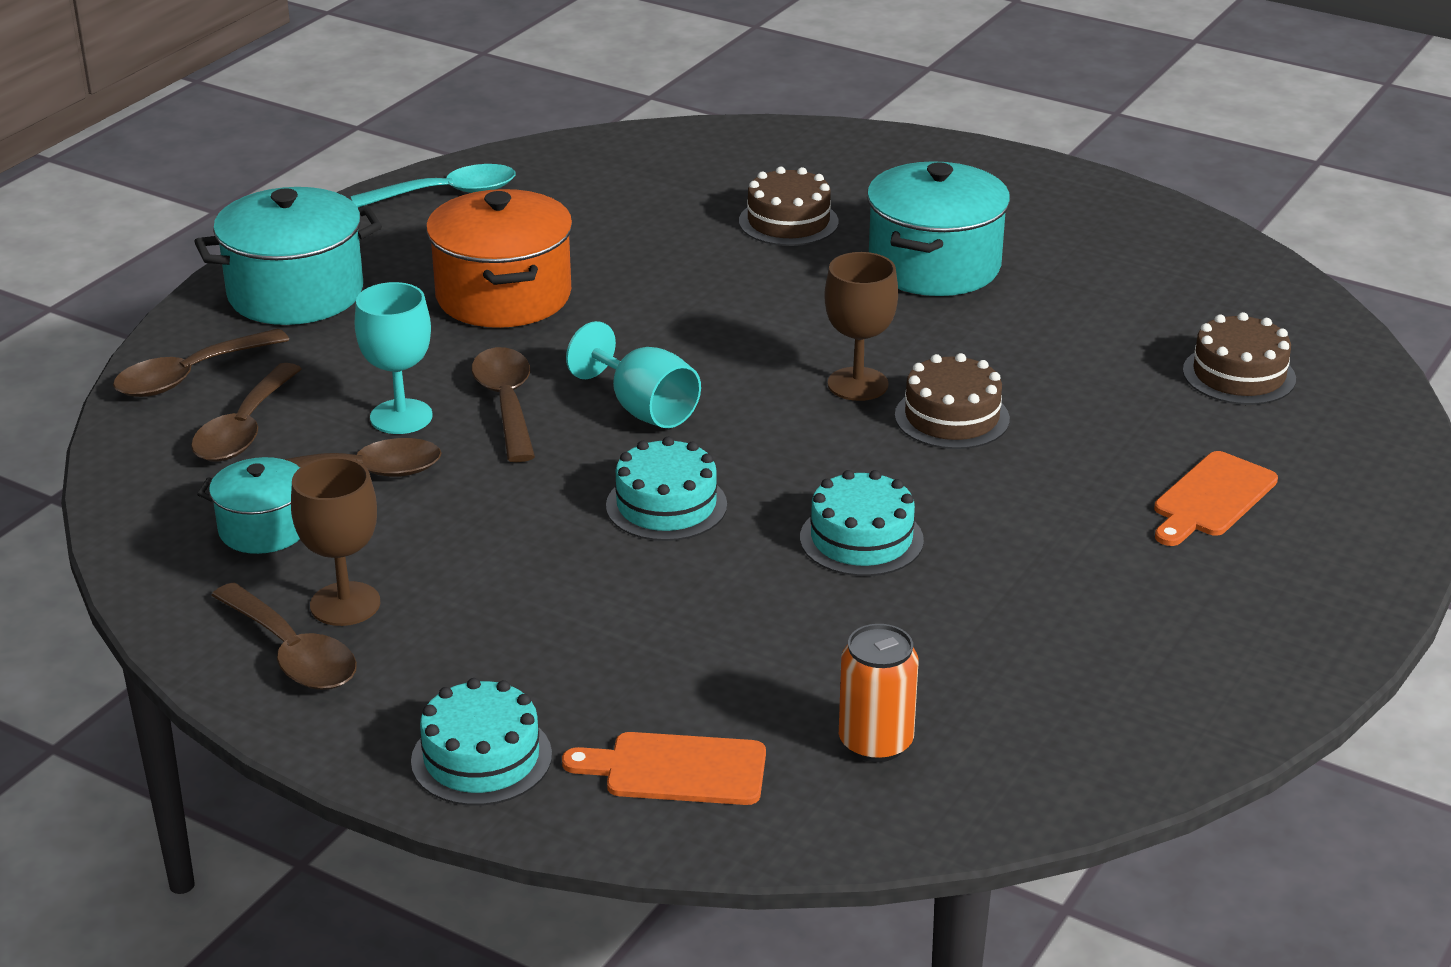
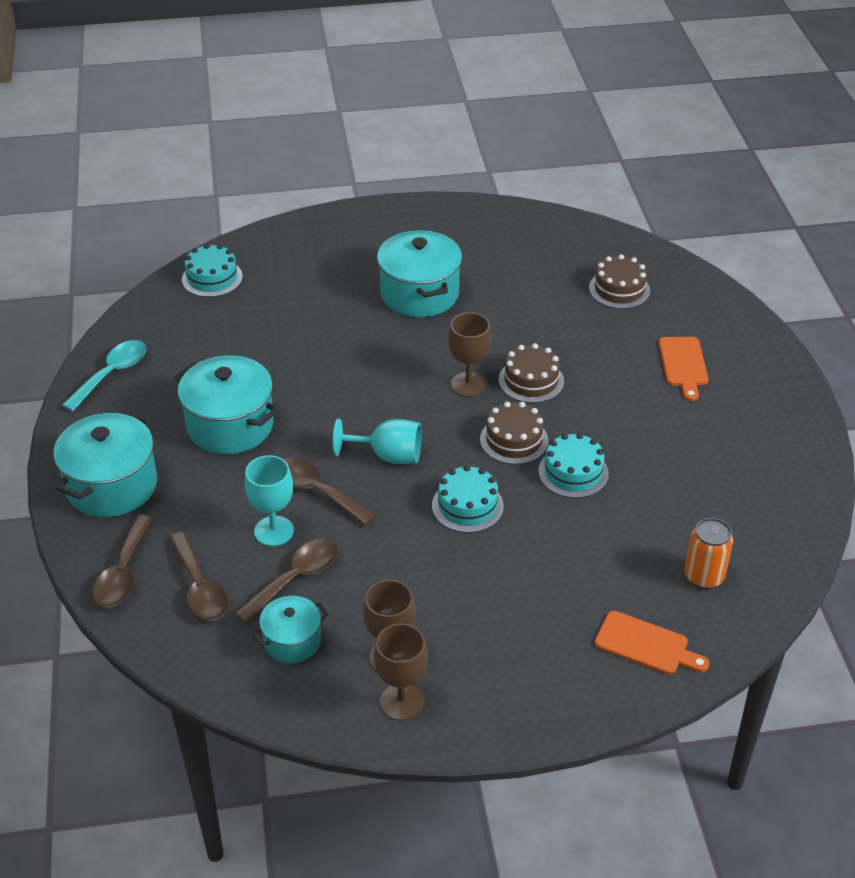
camera: 40 degrees left, 10 degrees up
(292, 653) = (401, 702): brown spoon -> brown goblet
(481, 758) = (559, 697): turquoise cake -> turquoise cake (212, 278)
(503, 296) = (230, 425): orange pot -> turquoise pot
(677, 769) = (645, 645): orange cutting board -> orange cutting board turned 120 degrees counterclockwise
(788, 222) = (317, 301): brown cake -> brown cake (514, 440)

